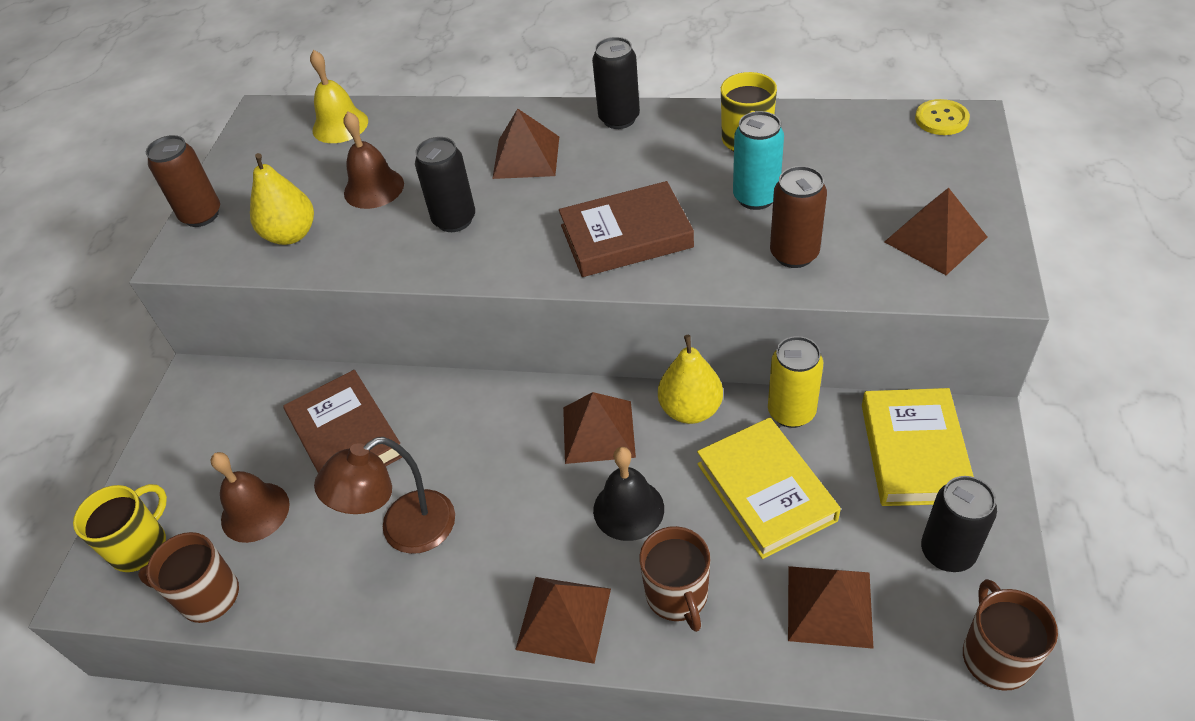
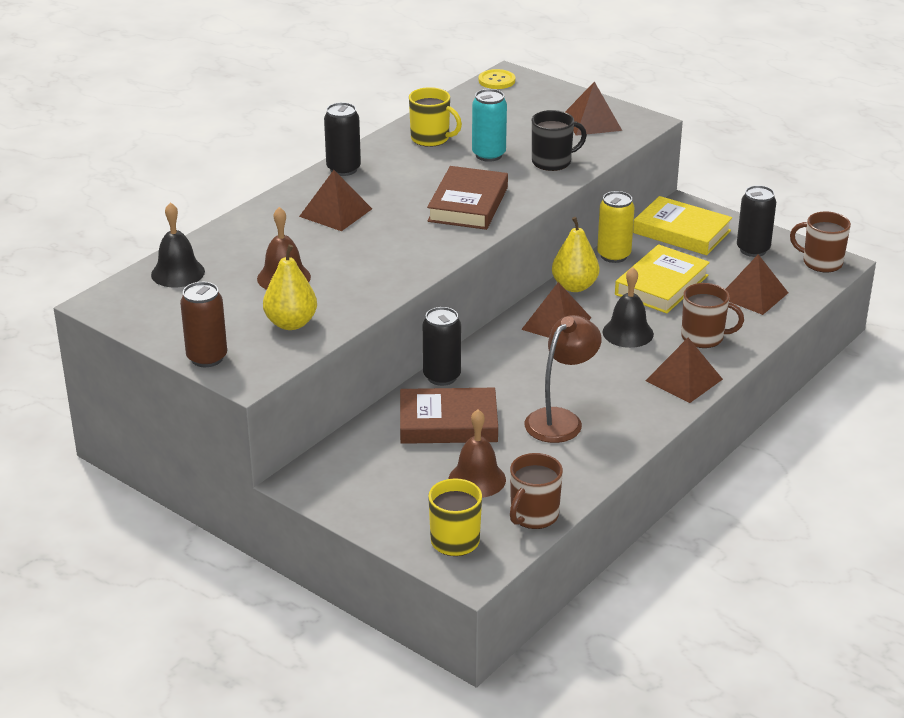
camera: 65 degrees left, 15 degrees down
(340, 125) = (178, 273): yellow bell -> black bell
(404, 531) = (560, 419): brown lamp -> brown lamp turned 135 degrees counterclockwise
(454, 220) = (367, 256): black can -> black can (442, 377)
(765, 492) = (661, 285): yellow book -> yellow book turned 60 degrees counterclockwise
(794, 254) = (552, 162): brown can -> black mug

